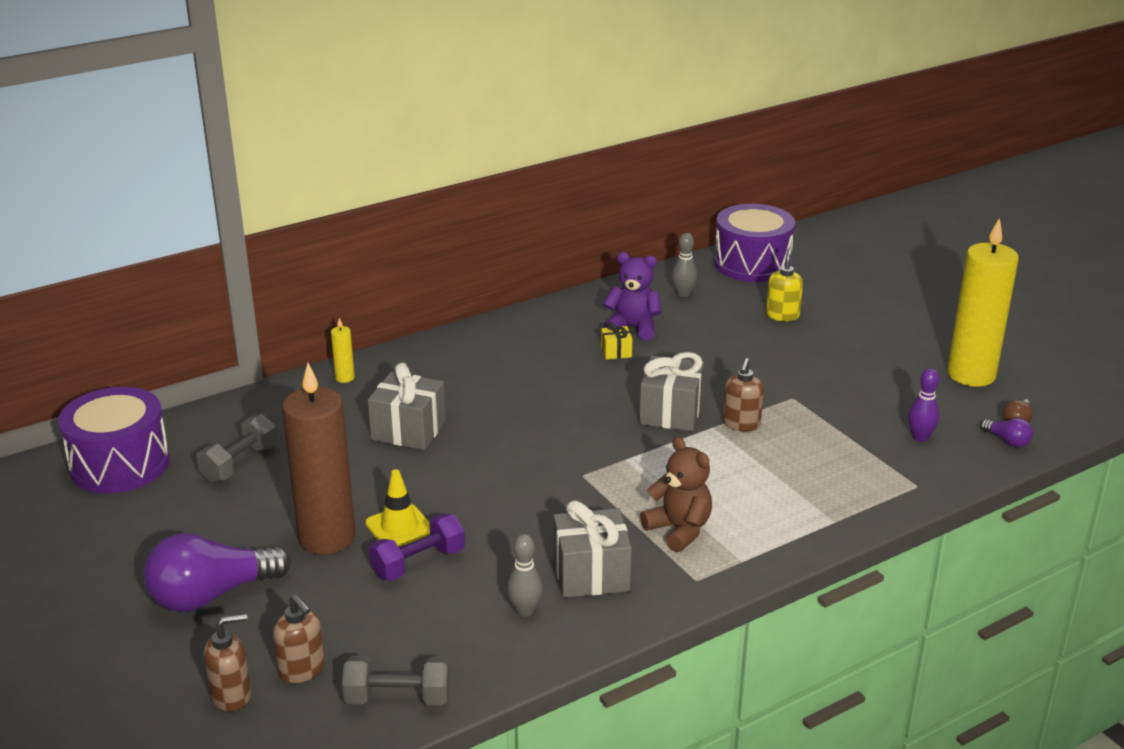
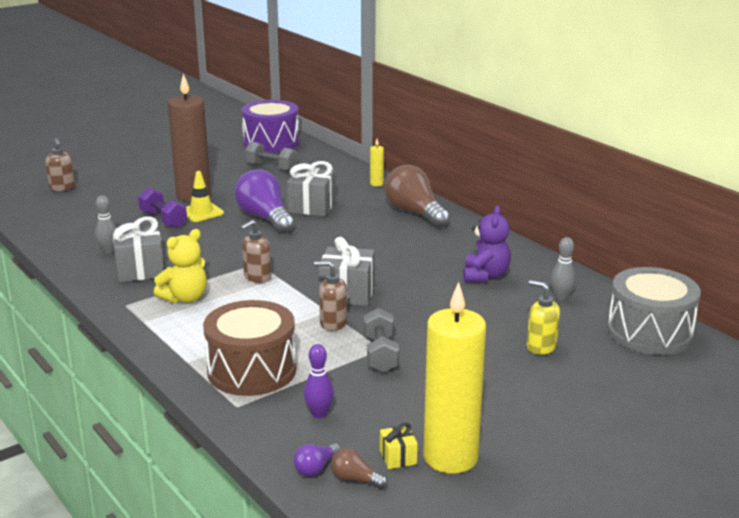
camera: 85 degrees right, 5 degrees down
(212, 595) = (146, 175): purple light bulb -> purple light bulb (265, 218)
(302, 670) = (76, 200): brown soap dispenser -> brown soap dispenser (257, 277)
(398, 698) = (43, 223): grey dumbbell -> grey dumbbell (380, 354)
(453, 357) = (414, 213): none -> brown light bulb
(616, 352) = (440, 270): yellow gift -> yellow gift (398, 457)
(679, 530) = (185, 298): brown teddy bear -> yellow teddy bear
(752, 264) = (649, 332): purple drum -> grey drum
(782, 315) = (541, 347): yellow soap dispenser -> yellow soap dispenser turned 150 degrees counterclockwise
(847, 477) = (252, 370): none -> brown drum

